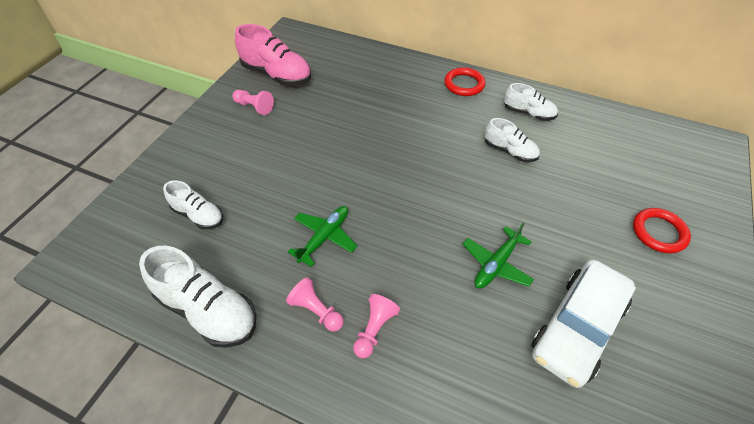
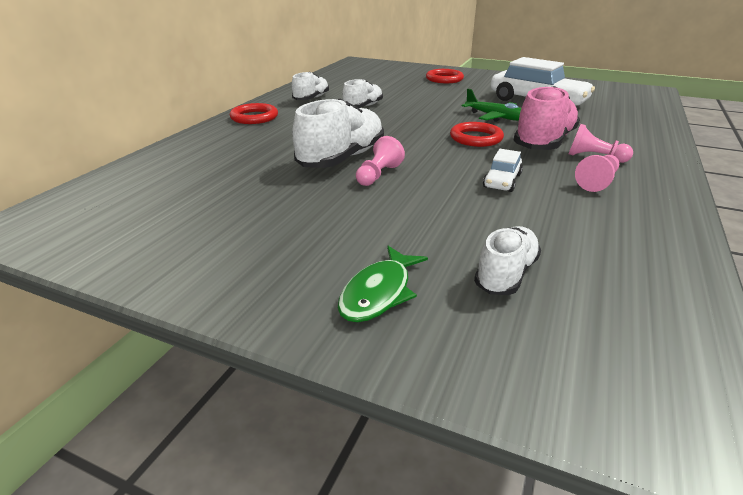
camera: 90 degrees left, 20 degrees down
(198, 160) = (379, 293): none -> green fish
(208, 310) = (653, 245): white shoe -> white shoe (342, 158)
(254, 107) = (240, 246): pink pawn -> pink pawn (378, 175)
(277, 75) = (154, 231): pink shoe -> pink shoe (544, 143)
(324, 237) = (502, 181): green plane -> white car
(425, 234) = (476, 138): none -> red ring

